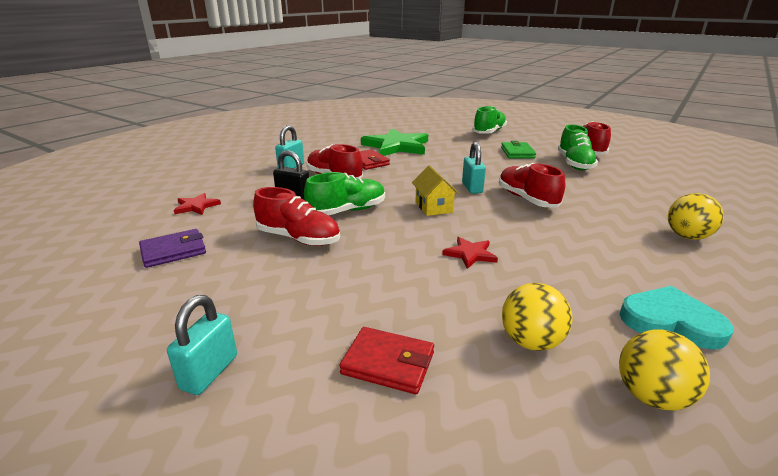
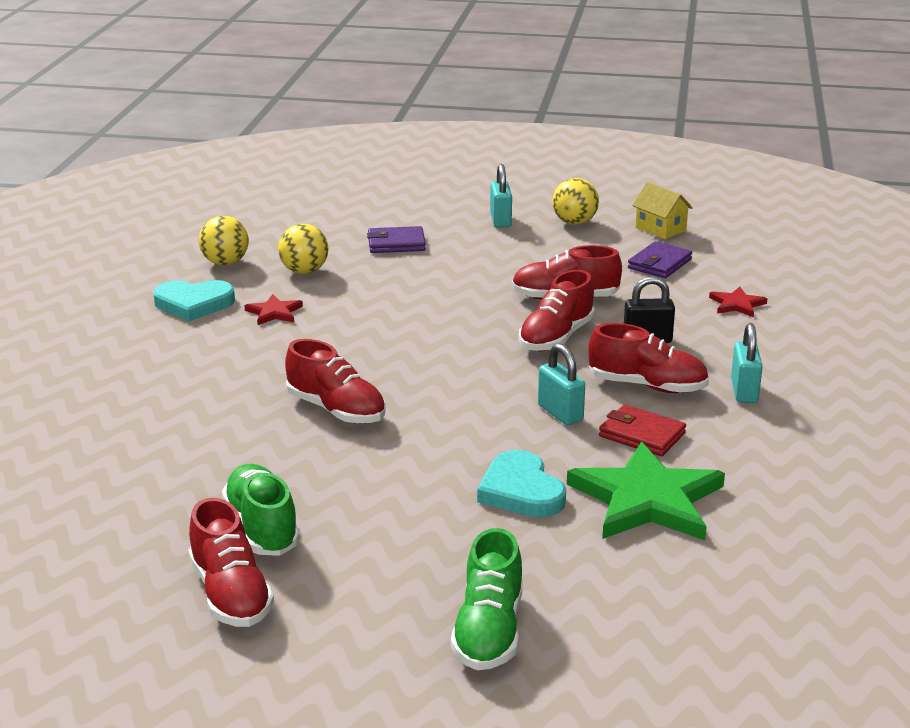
camera: 155 degrees right, 0 degrees up
(347, 211) = (556, 337): green shoe -> red shoe
(388, 363) = (396, 244): red wallet -> purple wallet
(433, 207) = (457, 367): yellow house -> yellow house (660, 229)
(447, 156) = (521, 491): none -> turquoise heart
(470, 254) = (378, 320): red star -> red star (274, 312)
(472, 188) = (425, 414): turquoise padlock -> turquoise padlock (560, 413)
(517, 153) = (385, 541): green wallet -> none
(687, 236) = (130, 394): yellow ball -> yellow ball (574, 222)

